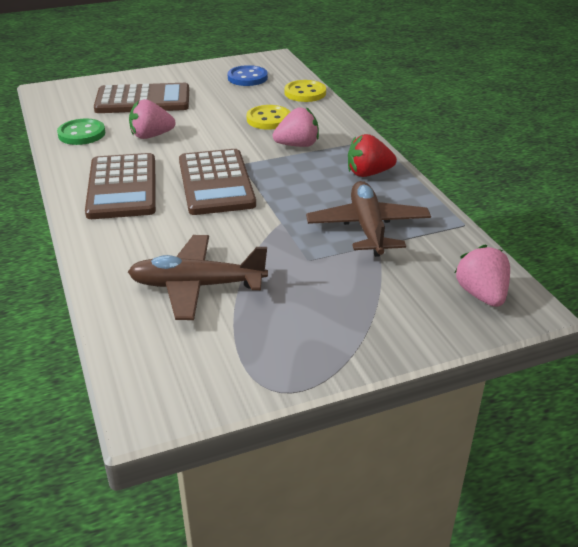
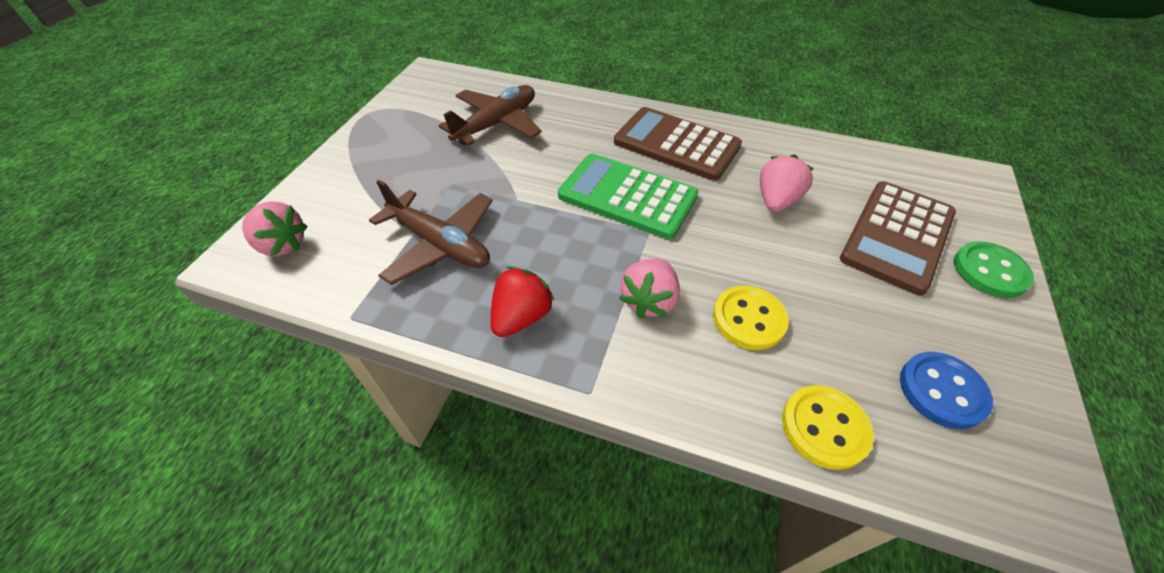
camera: 130 degrees right, 15 degrees up
(81, 134) = (819, 160): green button -> green button (989, 271)
(216, 183) = (627, 196): brown calculator -> green calculator

